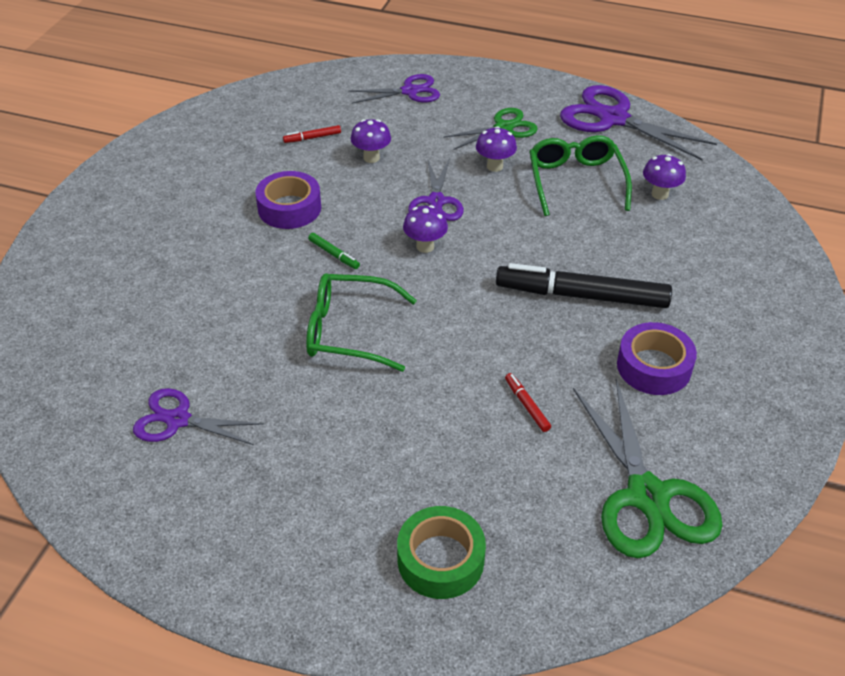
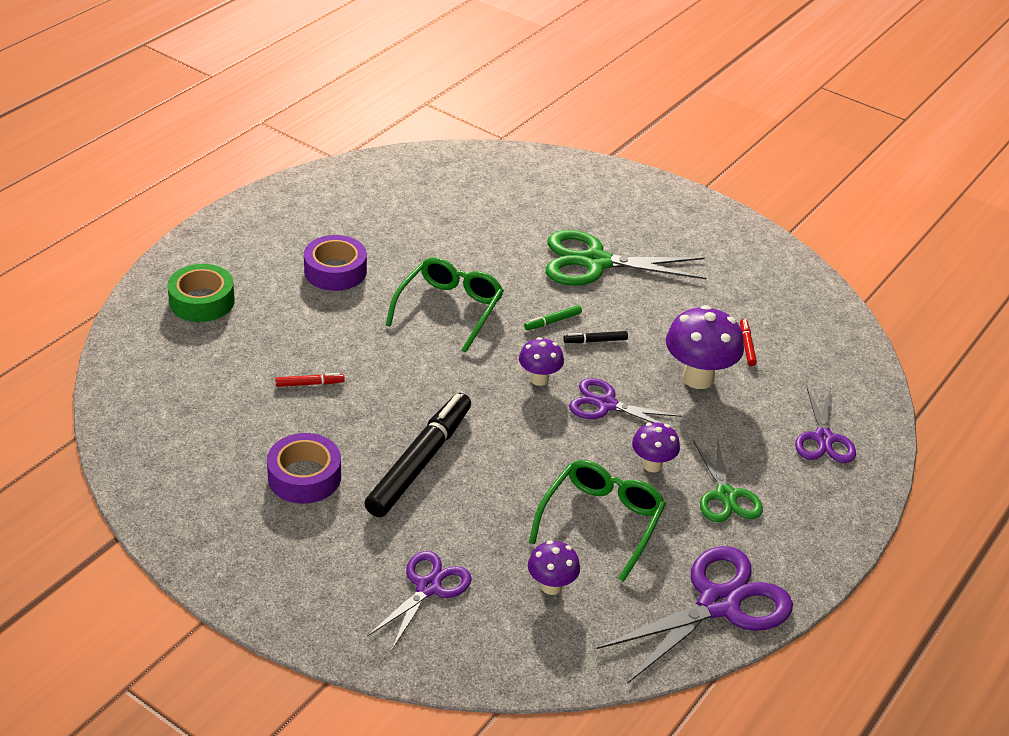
camera: 105 degrees right, 5 degrees down
(178, 420) = (401, 213): purple scissors -> purple scissors (428, 587)
(289, 208) = (632, 309): purple tape -> purple tape (335, 271)
(350, 222) = (595, 341): none -> black marker
(371, 158) = (698, 378): purple mushroom -> purple mushroom, size x1.73
(575, 181) = (601, 522): green glasses -> green glasses turned 75 degrees counterclockwise
(647, 496) = (179, 419): green scissors -> green scissors (595, 262)

